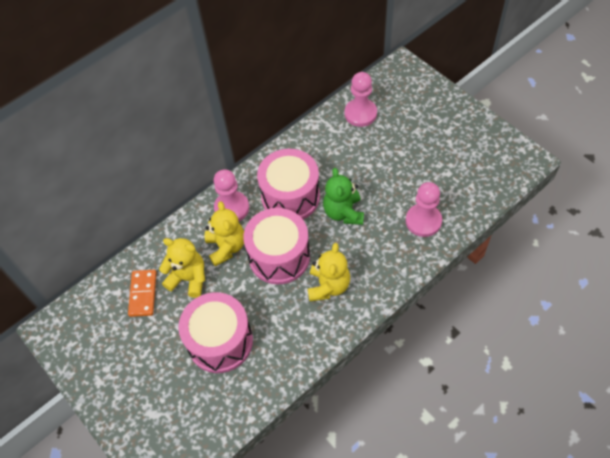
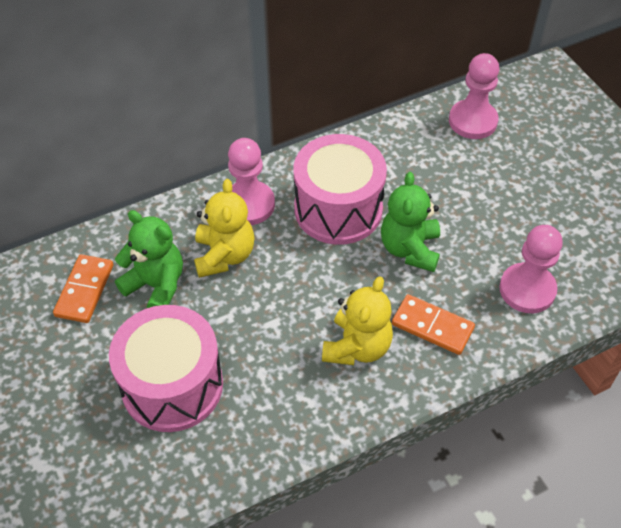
camera: 10 degrees right, 5 degrees down
(188, 278) = (156, 285): yellow teddy bear -> green teddy bear
(279, 256) = (296, 287): pink drum -> none
(371, 260) = (432, 326): none -> orange domino

